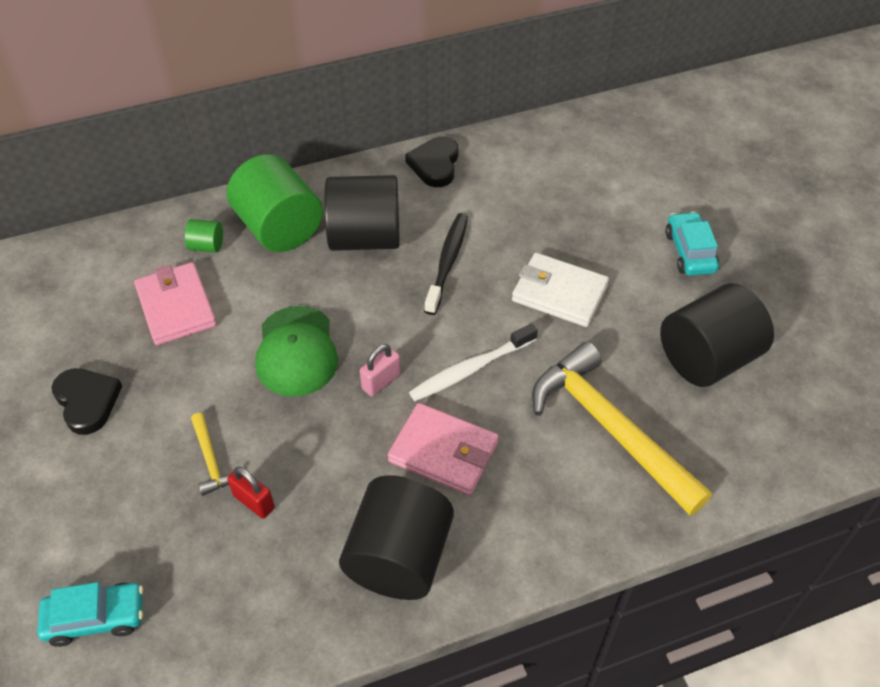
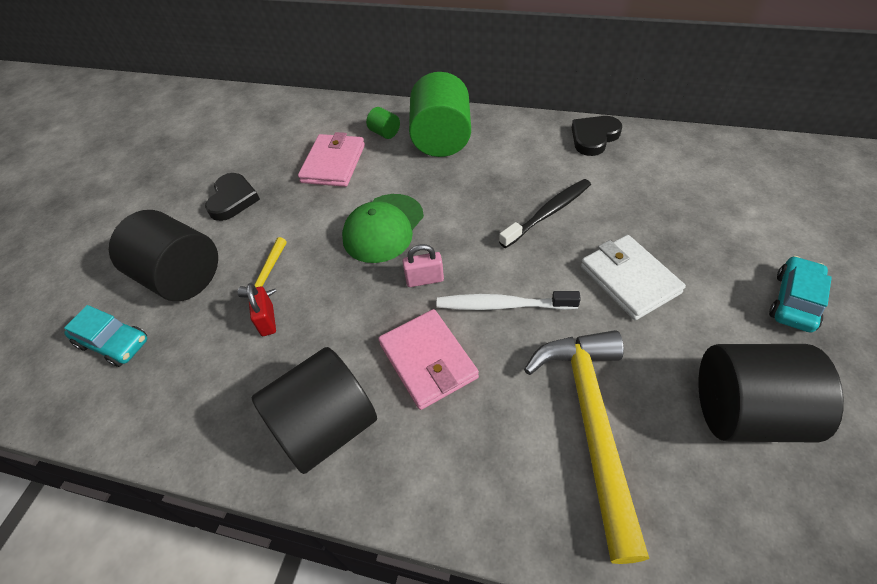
camera: 40 degrees right, 0 degrees up
(365, 238) = (497, 169): black cylinder -> black cylinder (181, 277)

